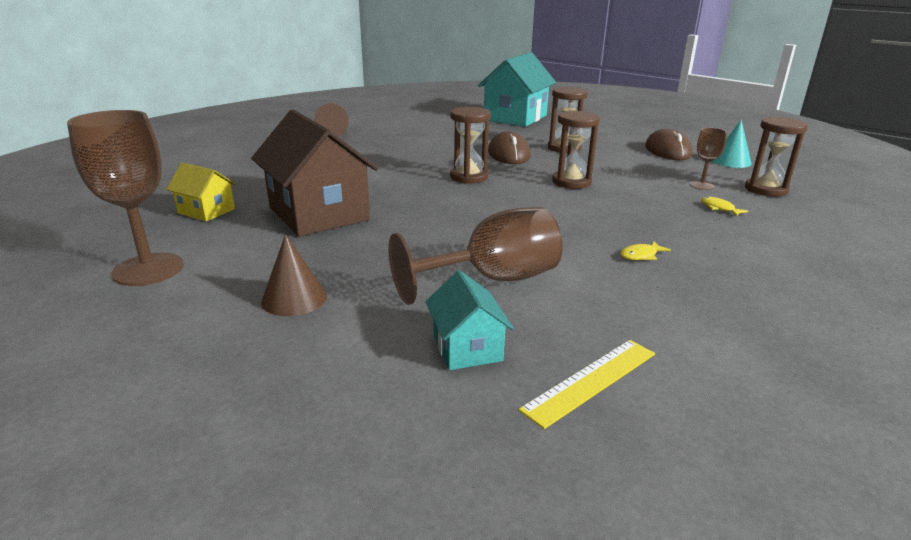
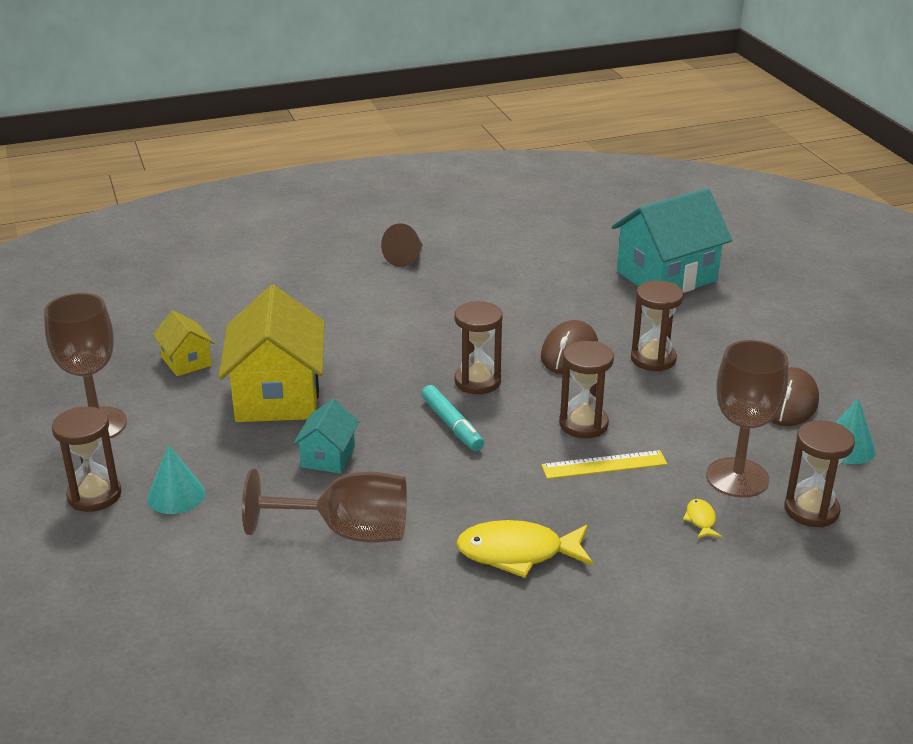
camera: 30 degrees right, 5 degrees up
(197, 323) = (94, 495): none -> brown hourglass
(294, 298) = (176, 495): brown cone -> turquoise cone
(318, 214) = (277, 396): brown house -> yellow house
(467, 347) = (256, 591): turquoise house -> turquoise house (328, 456)
(483, 200) = (452, 425): none -> turquoise marker
(591, 380) = (312, 655): yellow ruler -> yellow ruler (604, 465)
(641, 255) = (517, 553): yellow fish -> yellow fish, size x2.25
(701, 185) = (737, 478): brown goblet -> brown goblet, size x1.96

